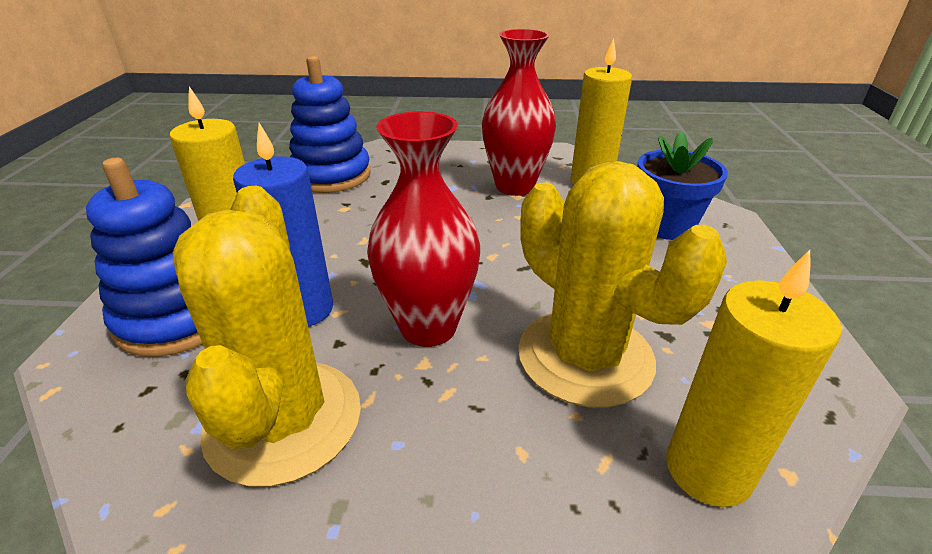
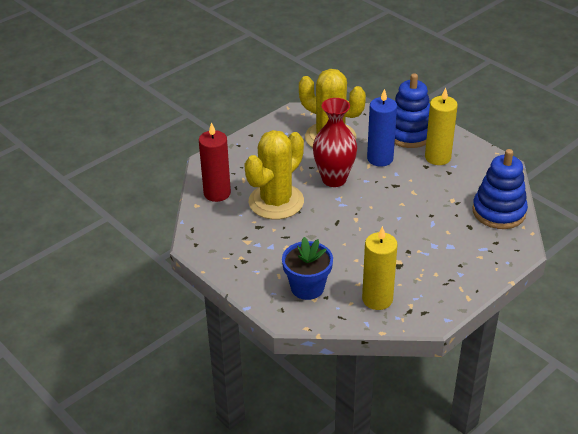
camera: 135 degrees right, 5 degrees up
(514, 186) = (407, 267): red vase -> none
(585, 356) = (276, 202): yellow cactus -> yellow cactus turned 60 degrees counterclockwise
(708, 470) = (217, 193): yellow candle -> red candle

